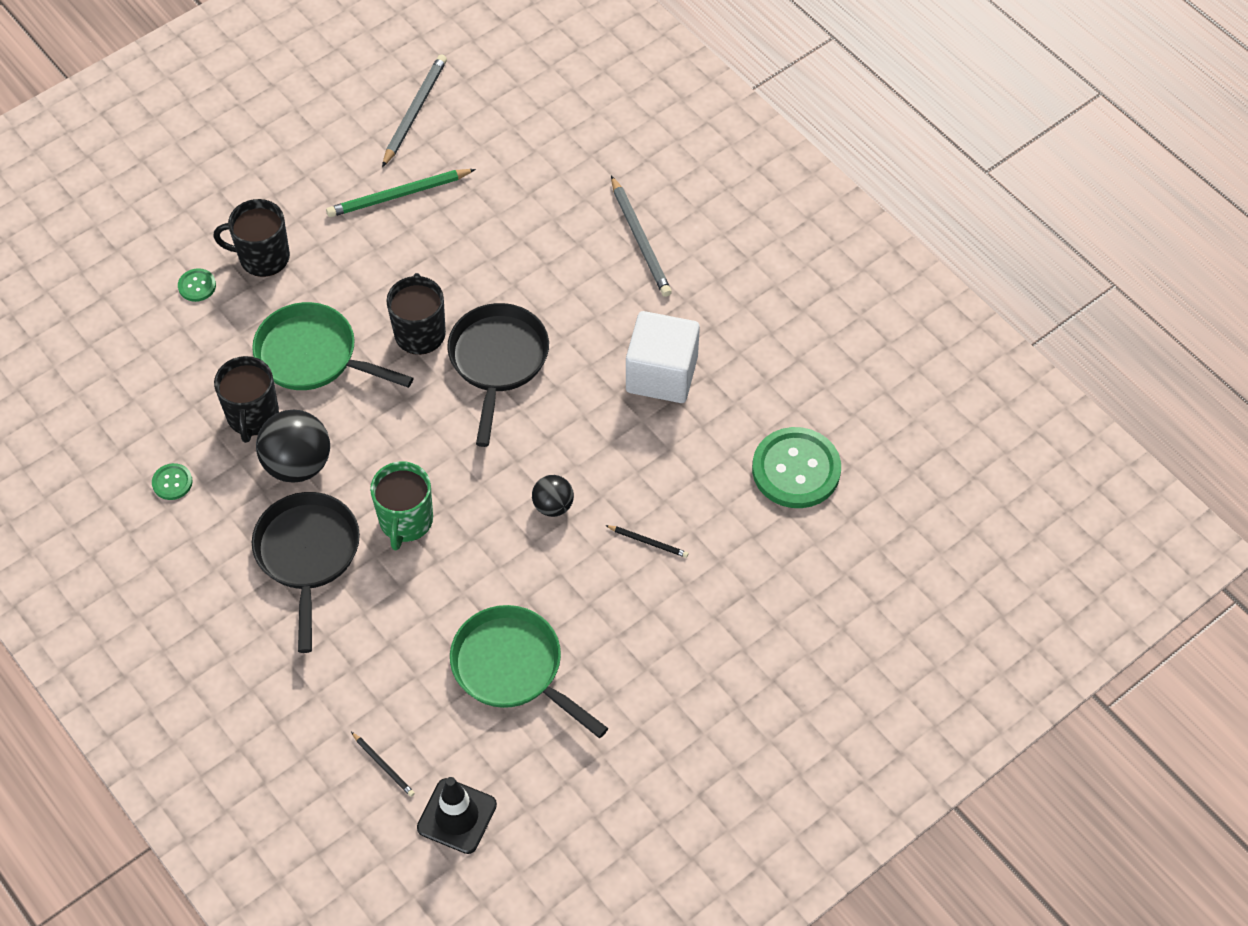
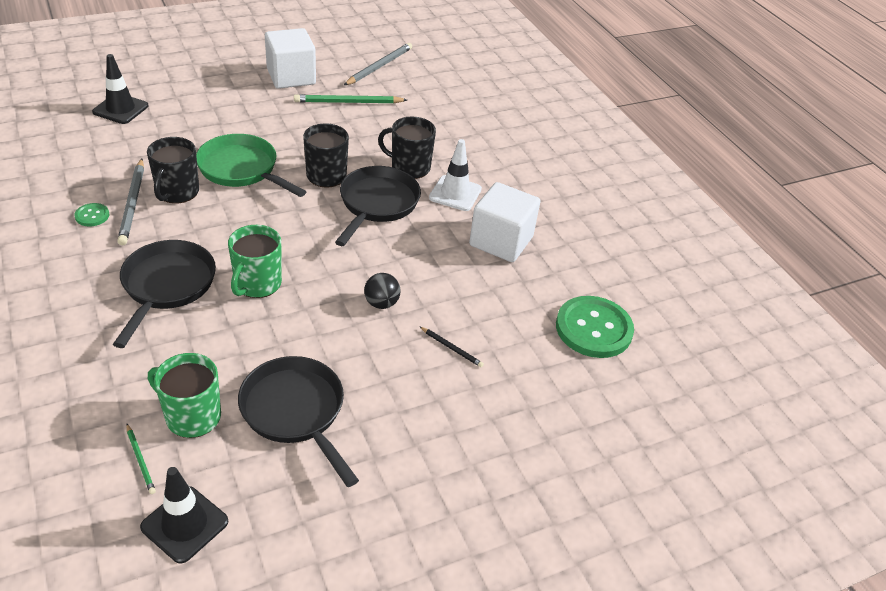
camera: 10 degrees right, 15 degrees down
(113, 300) = (120, 109): none -> black traffic cone
(197, 286) = (183, 115): green button -> none
(263, 257) = (237, 111): black mug -> black mug (409, 167)
(298, 464) = (193, 228): black ball -> none
(305, 170) = (291, 77): none -> white cube
(383, 765) = (140, 460): black pencil -> green pencil
(411, 704) = (192, 416): none -> green mug
(513, 668) = (296, 412): green pan -> black pan
(586, 315) = (455, 193): none -> white traffic cone
(640, 239) = (511, 162): grey pencil -> grey pencil (133, 204)

